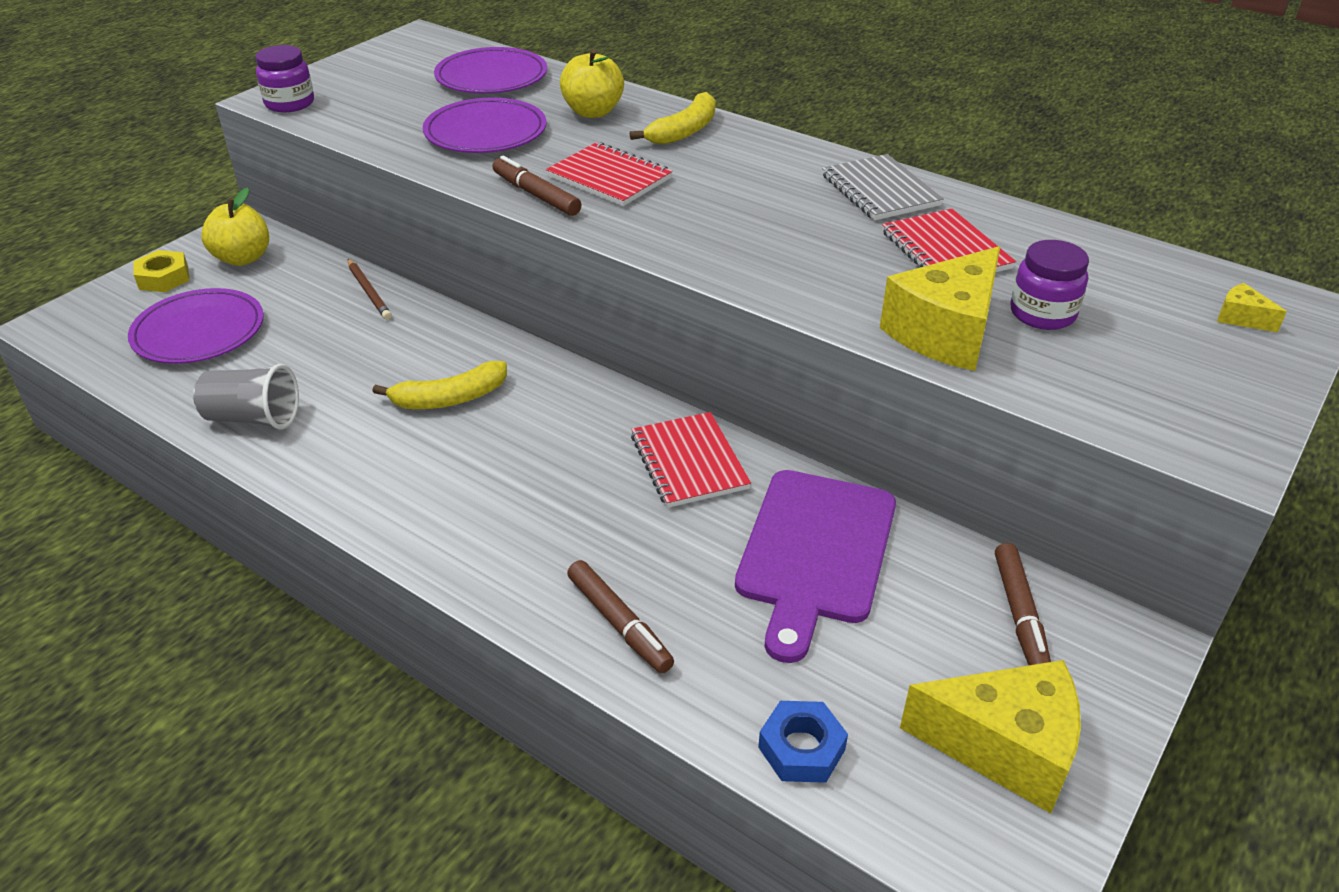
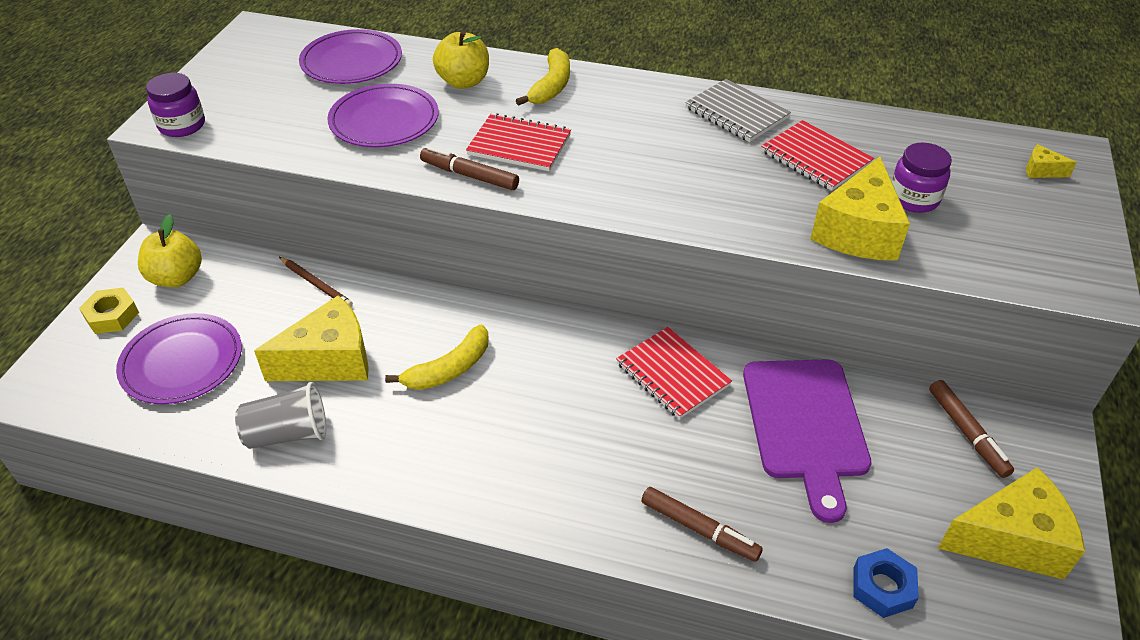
camera: 20 degrees left, 5 degrees up
(336, 362) = (329, 360): none -> yellow cheese

